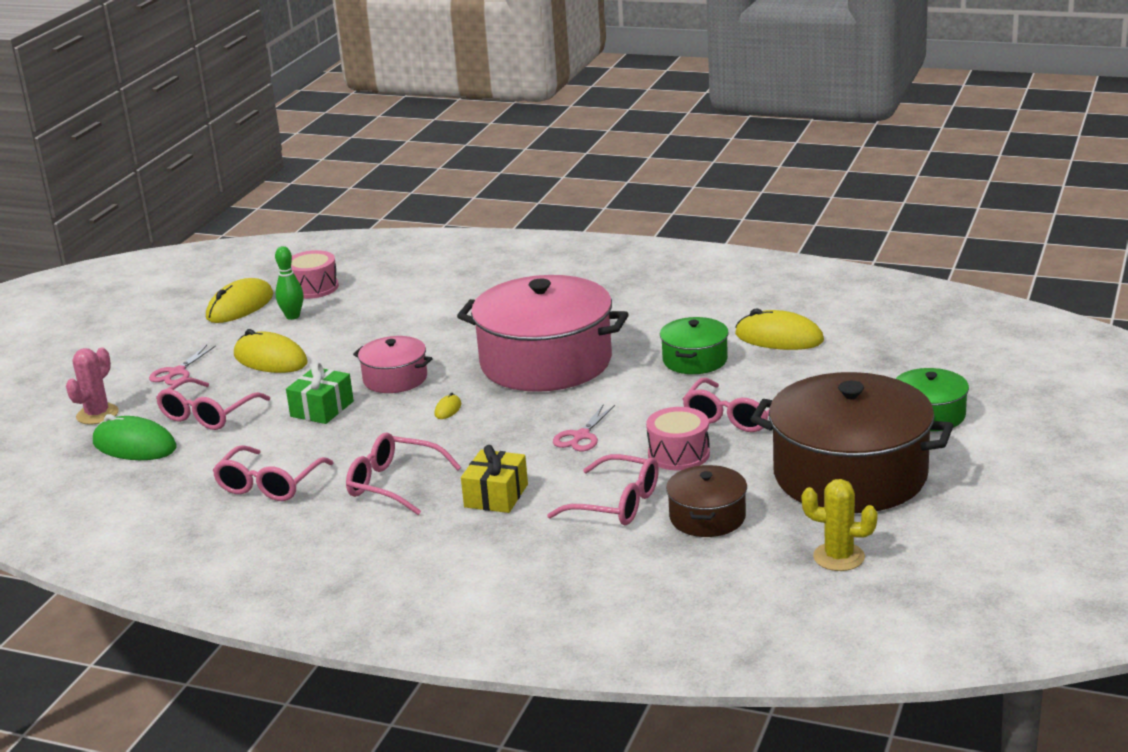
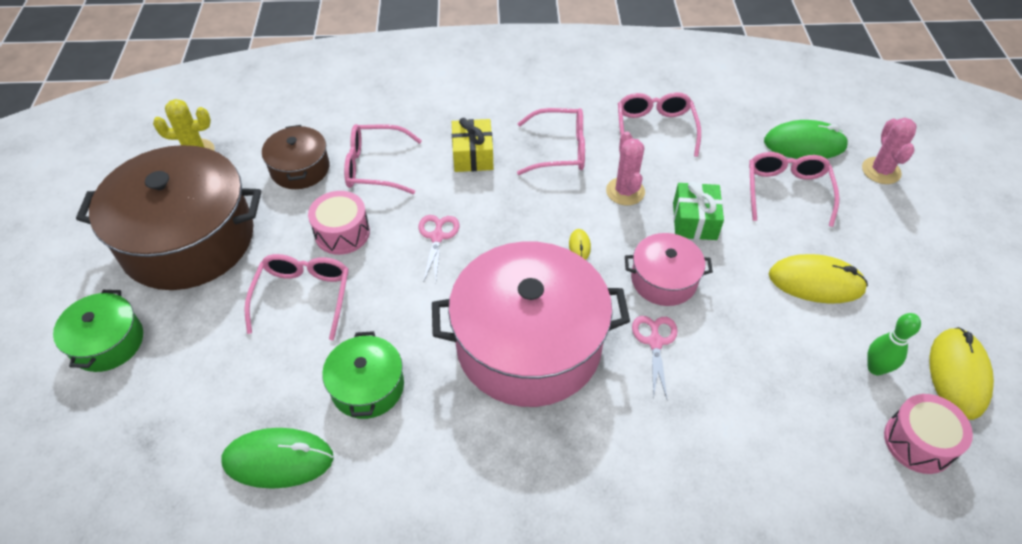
camera: 155 degrees right, 25 degrees up
(177, 372) = (883, 241): pink scissors -> pink scissors (655, 342)
(362, 439) = (625, 191): none -> pink cactus
(779, 338) = (278, 460): yellow mouse -> green mouse

